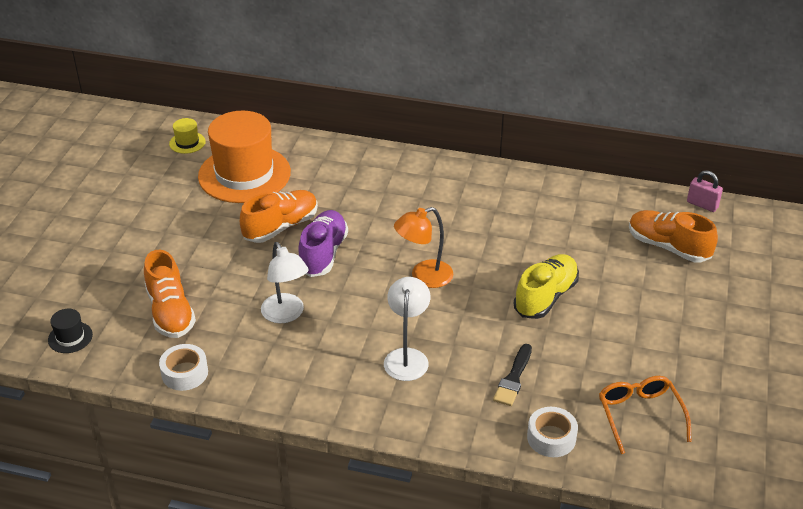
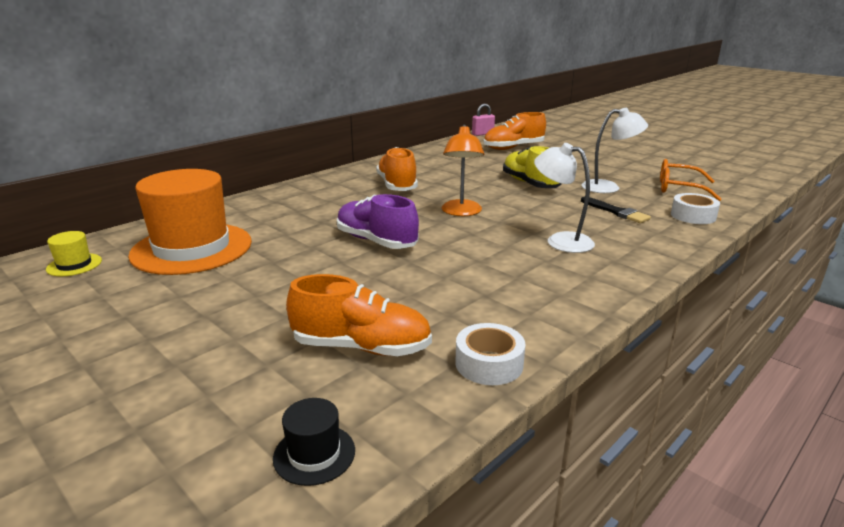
camera: 60 degrees left, 15 degrees down
(281, 227) = (306, 250): orange shoe -> orange shoe (397, 185)
(286, 315) = (446, 278): white lamp -> white lamp (608, 187)

